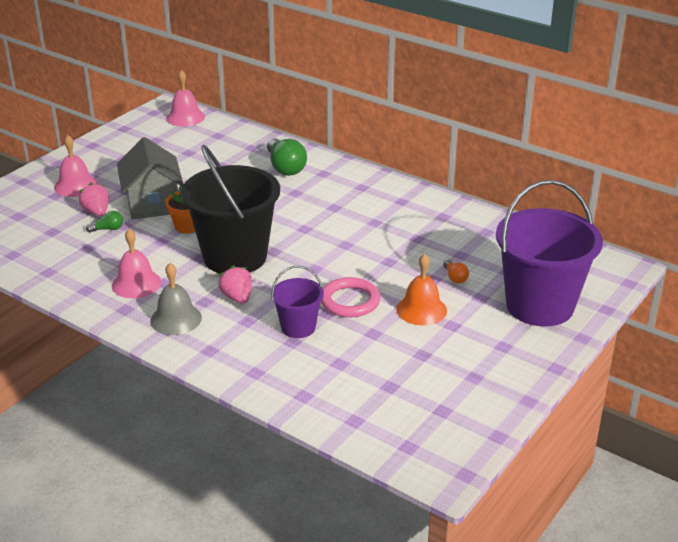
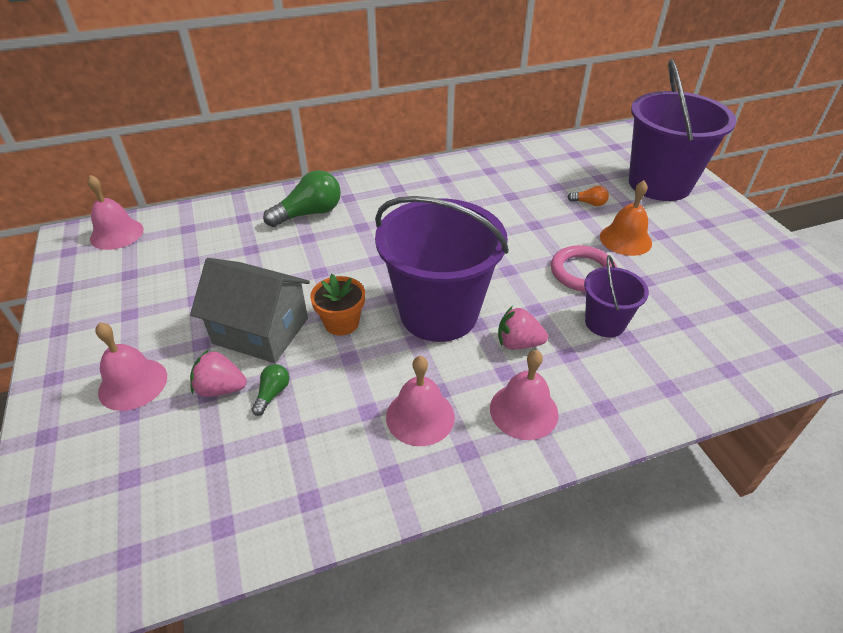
camera: 55 degrees left, 10 degrees up
(176, 319) = (523, 411): grey bell -> pink bell
(235, 257) = (438, 313): black bucket -> purple bucket
(285, 167) = (309, 213): green light bulb -> green light bulb turned 45 degrees counterclockwise

